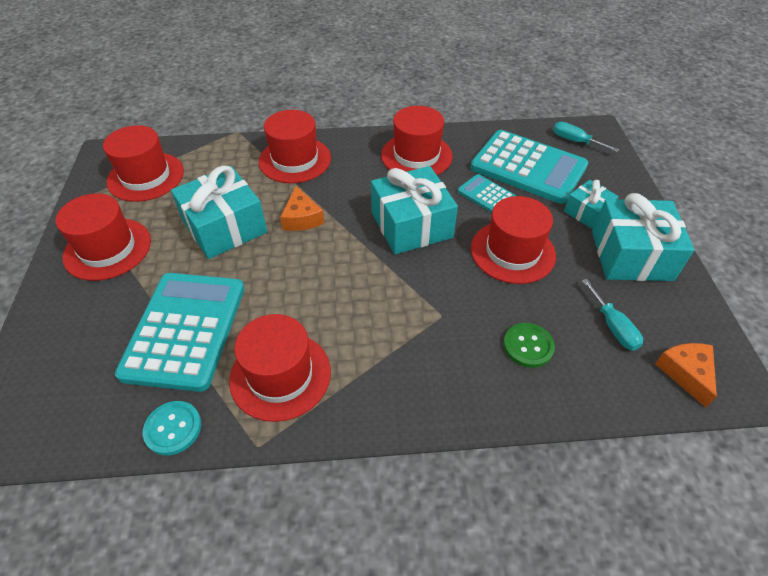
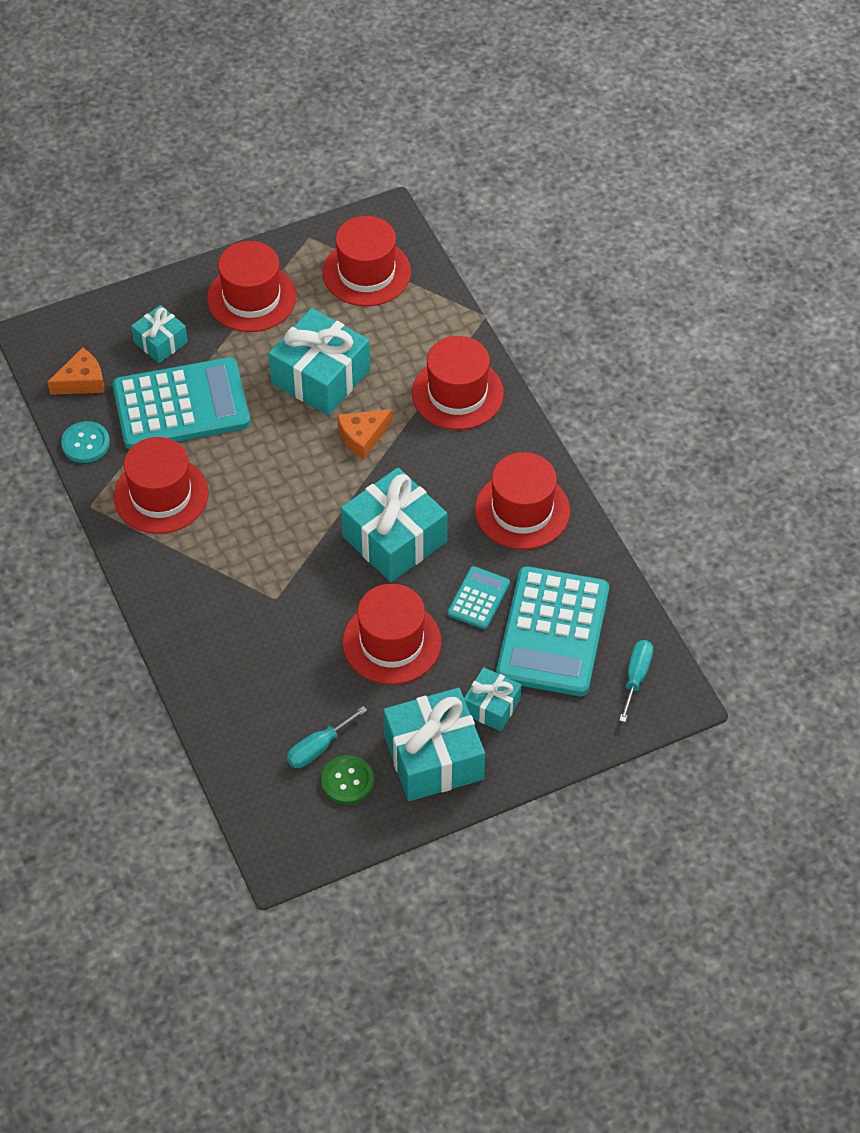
camera: 70 degrees right, 5 degrees up
(99, 327) = (160, 342): none -> turquoise gift
(528, 346) = (265, 678): green button -> green button (347, 781)
(686, 373) = (282, 814): orange cheese -> orange cheese (82, 381)

